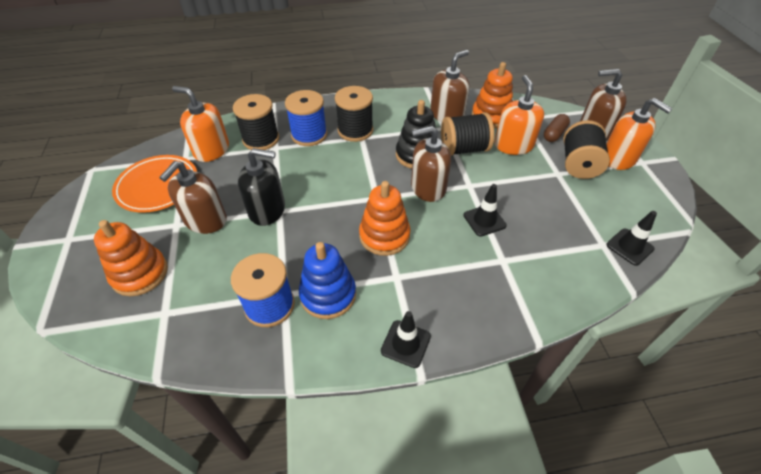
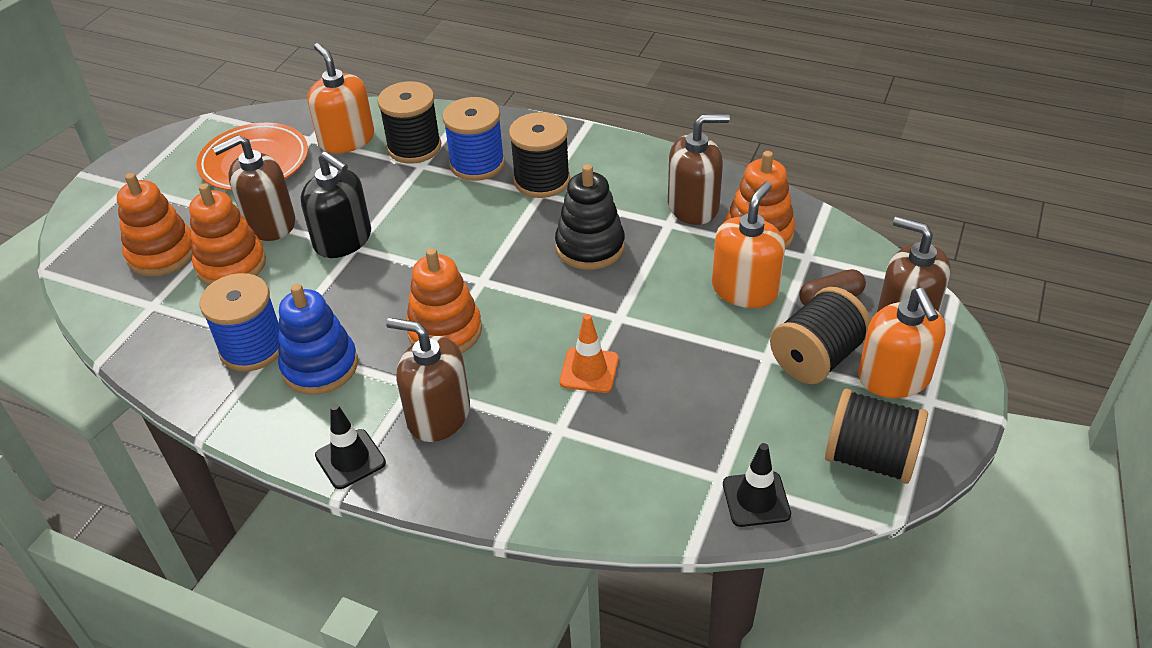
camera: 35 degrees right, 5 degrees down
(202, 258) = (231, 265): none -> orange stacking toy
(428, 187) = (559, 296): brown soap dispenser -> brown soap dispenser (438, 415)
(464, 149) = (665, 265): black spool -> black spool (869, 458)
(484, 220) = (589, 370): black traffic cone -> orange traffic cone

